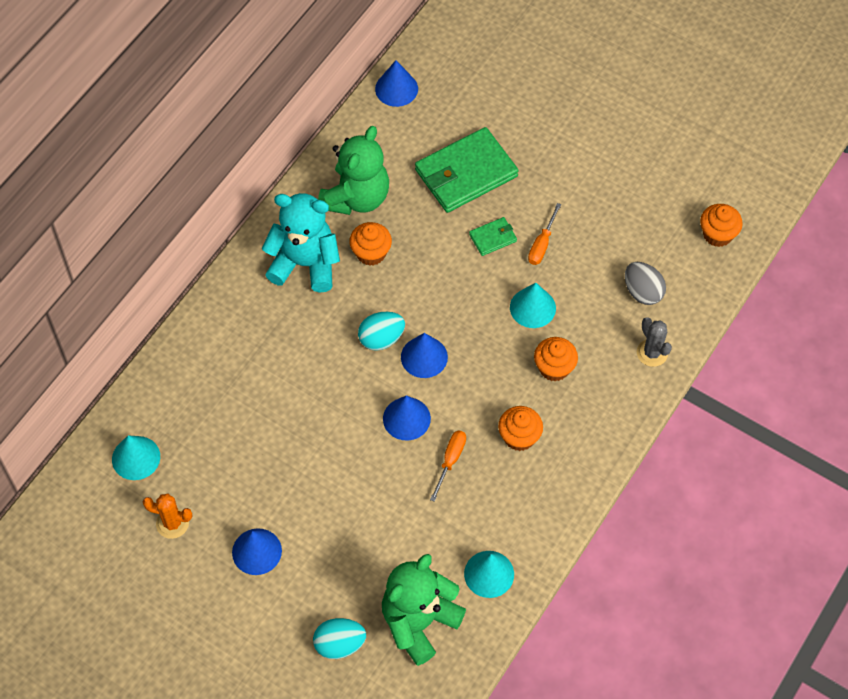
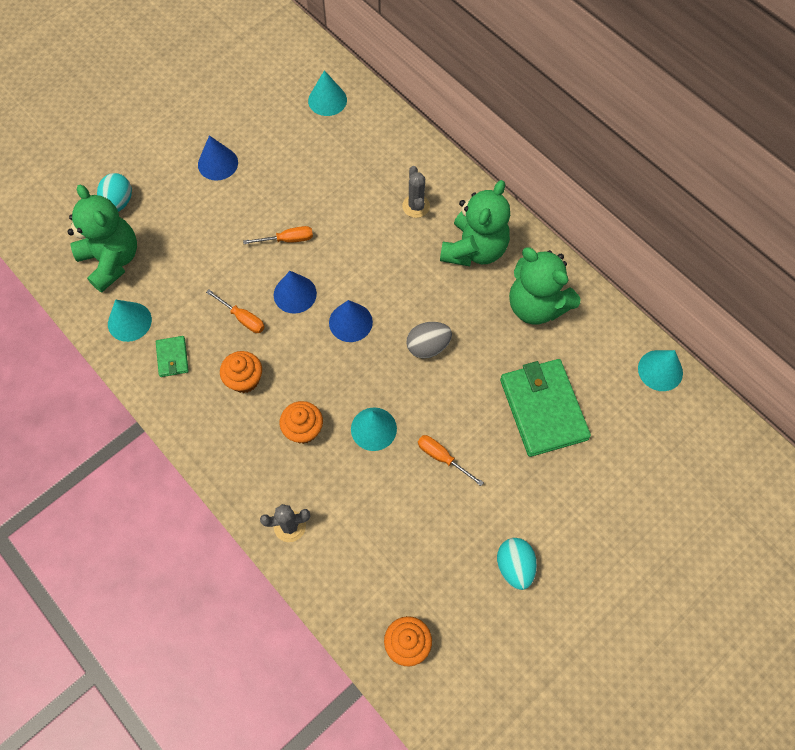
camera: 105 degrees right, 5 degrees up
(172, 523) = (263, 114): orange cactus -> none
(265, 330) = (416, 206): none -> grey cactus
(305, 264) = (474, 249): turquoise teddy bear -> green teddy bear
(341, 445) = (287, 239): none -> orange screwdriver
(371, 253) = (472, 304): orange cupcake -> none
(381, 339) = (379, 292): turquoise egg -> turquoise egg (514, 566)
(396, 89) = (660, 370): blue cone -> turquoise cone
(493, 238) = (461, 414): green wallet -> green wallet (172, 357)
(642, 292) = (360, 539): grey egg -> grey egg (428, 346)

